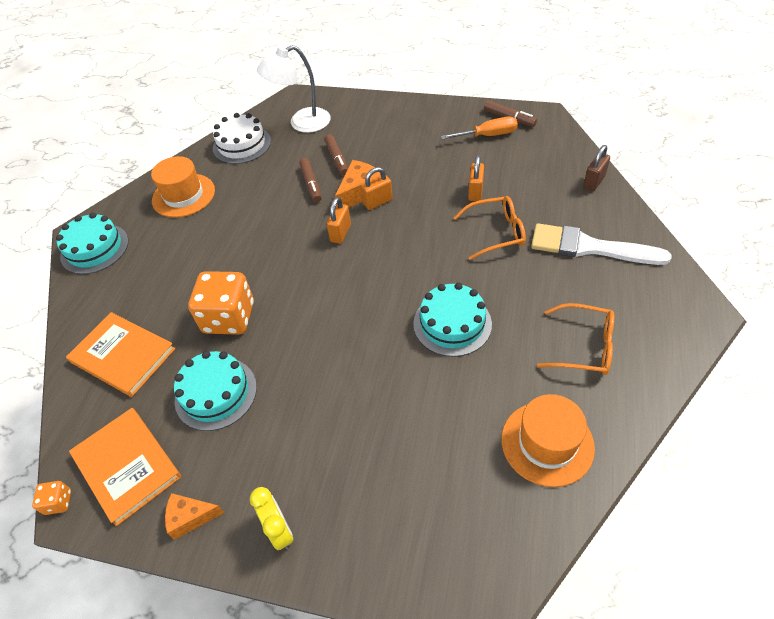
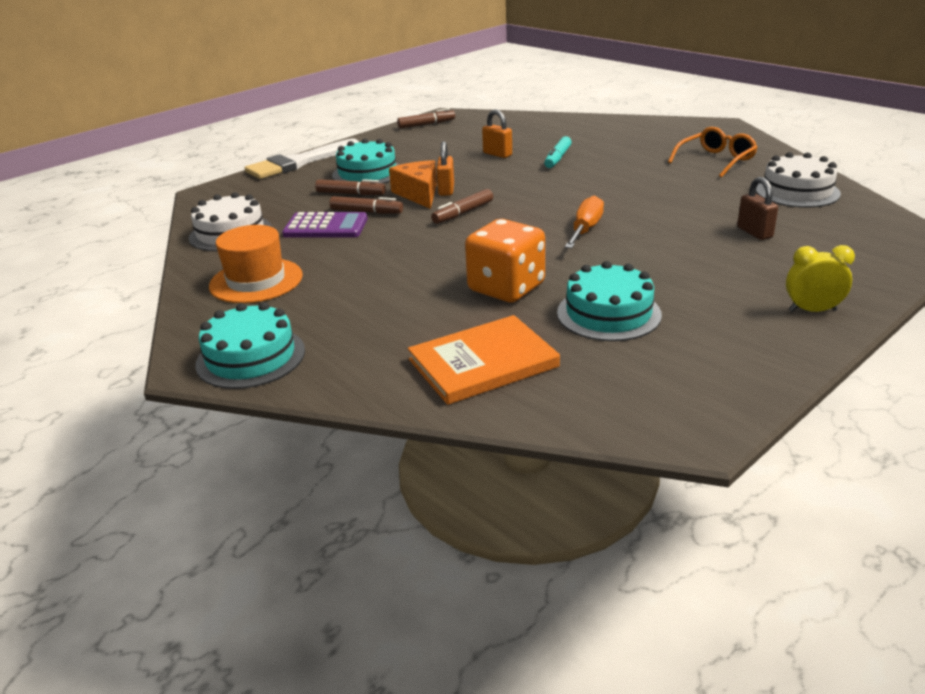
camera: 60 degrees left, 20 degrees down
(58, 502) = (681, 444): orange dice -> none
(127, 466) = (664, 385): orange book -> none
(190, 517) = (766, 355): orange cheese -> none
(275, 179) = (326, 227): none -> purple calculator
(302, 123) = (259, 198): white lamp -> none
(340, 233) = (463, 213): orange padlock -> brown marker
(452, 323) = (641, 194): turquoise cake -> turquoise cake (367, 173)
(488, 135) = (434, 135): orange screwdriver -> orange screwdriver (585, 229)
(496, 232) = (557, 158): orange glasses -> turquoise marker
(547, 443) = (797, 191): orange hat -> white cake
(589, 247) = (618, 136): white brush -> white brush (299, 162)
(593, 182) = (550, 119): brown padlock -> brown padlock (754, 232)

